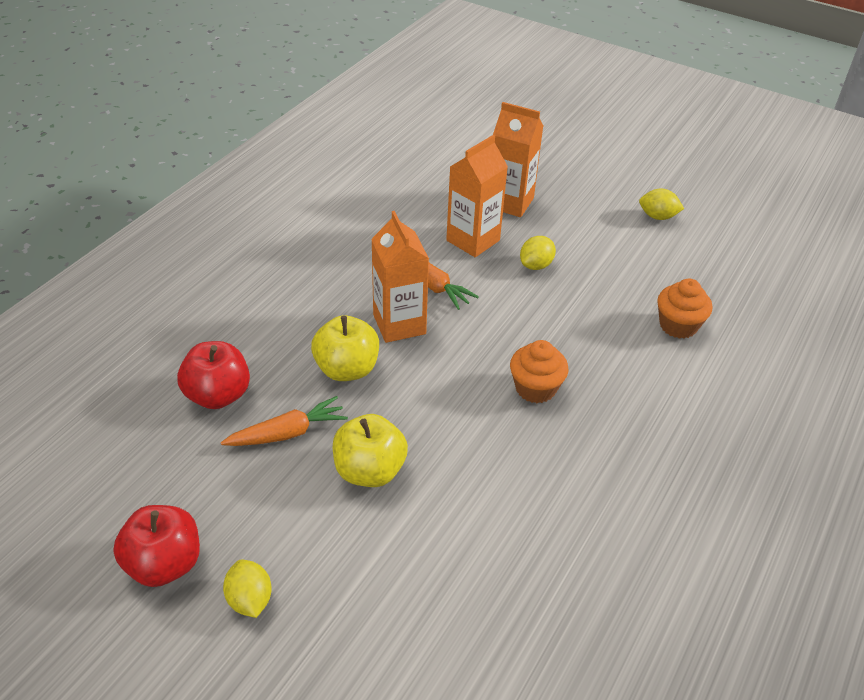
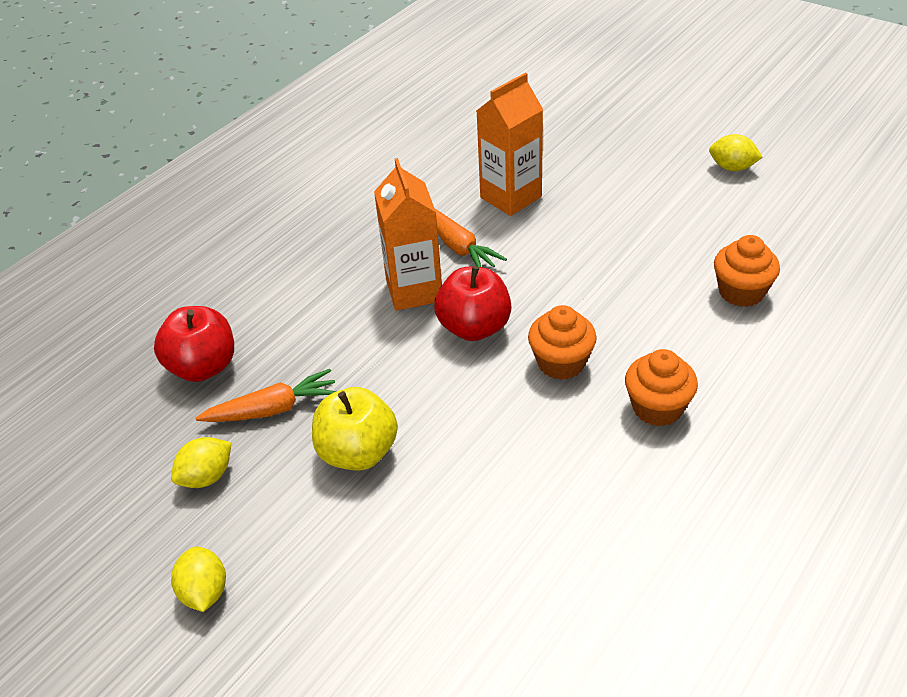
camera: 10 degrees right, 0 degrees up
(164, 564) = (118, 549): red apple -> red apple (474, 327)
(347, 369) = (348, 339): yellow apple -> none
(510, 203) = (559, 155): orange carton -> none
(536, 265) = (580, 224): yellow lemon -> yellow lemon (206, 477)
(621, 427) = (657, 408): none -> orange cupcake

